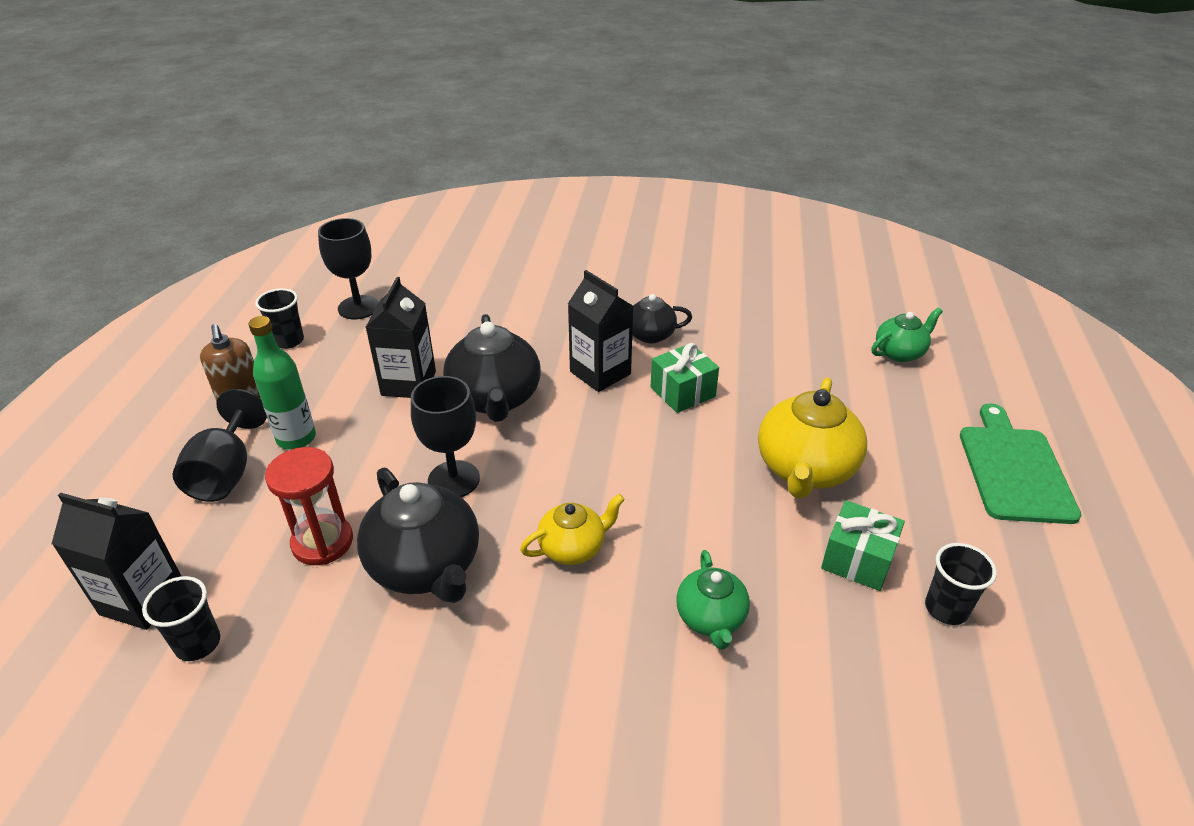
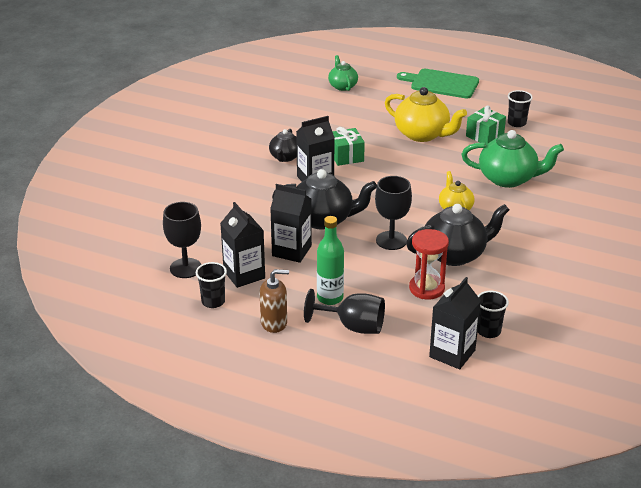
camera: 75 degrees left, 5 degrees down
(348, 353) = (244, 274): none -> black carton
(711, 618) = (508, 179): green teapot -> green teapot, size x1.72

